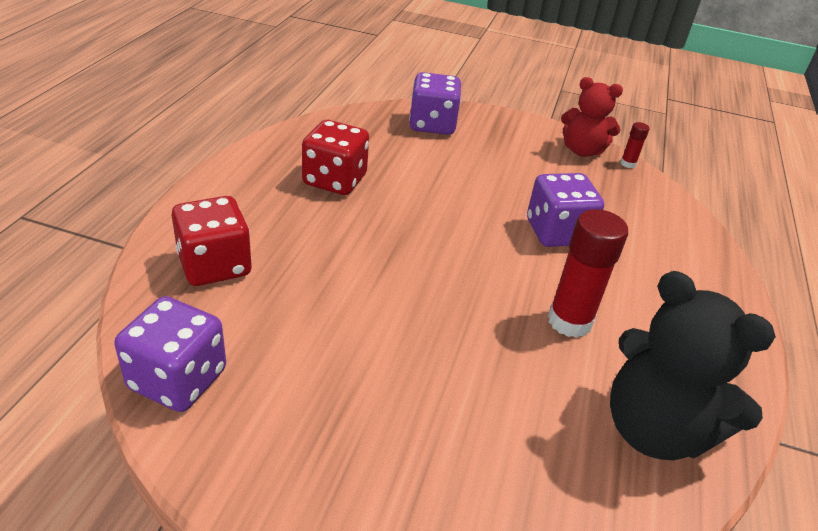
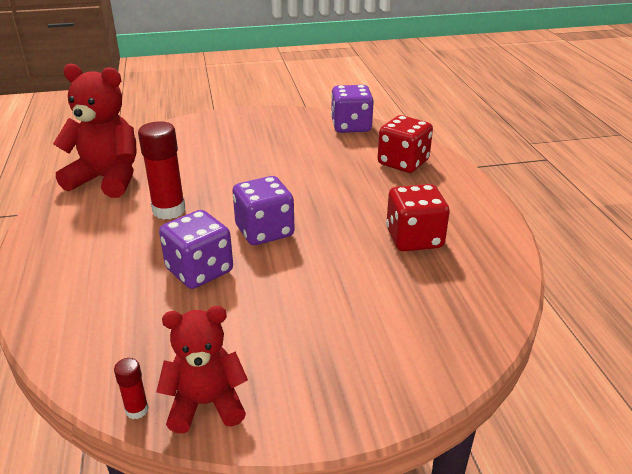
camera: 155 degrees right, 5 degrees down
(432, 125) = (410, 351): purple dice -> purple dice (264, 231)
(654, 430) = (107, 179): black teddy bear -> red teddy bear

